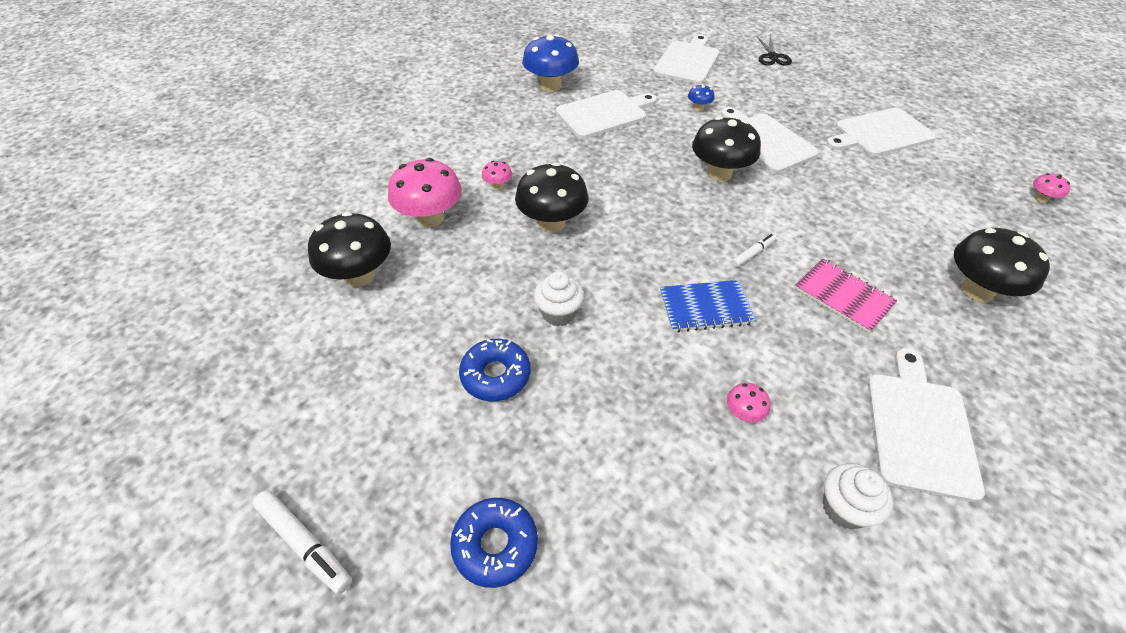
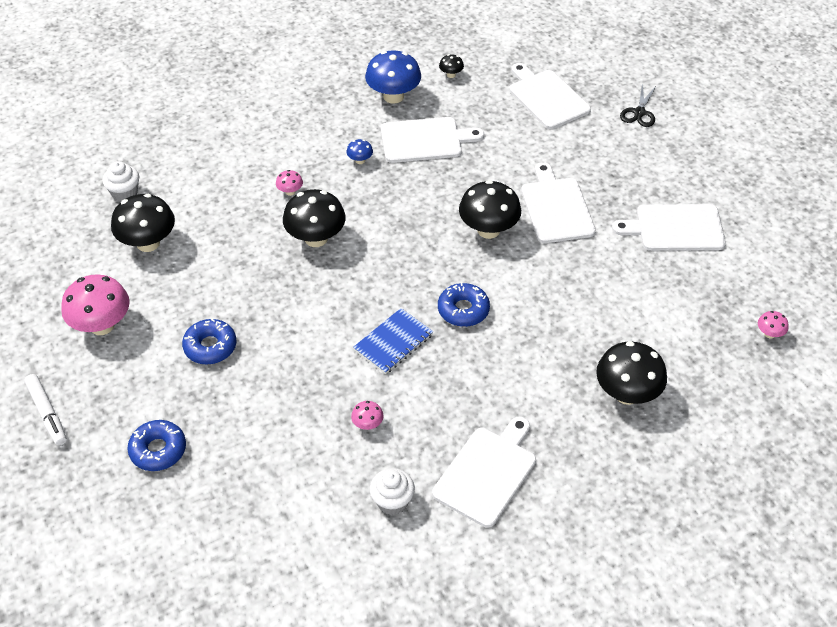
camera: 20 degrees right, 0 degrees up
(430, 218) = (222, 208): pink mushroom -> pink mushroom (102, 325)
(559, 313) = (279, 314): white cupcake -> white cupcake (125, 193)
(592, 61) = (451, 75): none -> black mushroom
(687, 61) = (546, 97): white cutting board -> white cutting board turned 75 degrees counterclockwise
(698, 108) = (519, 156): blue mushroom -> blue mushroom (360, 160)
(705, 307) = (393, 342): blue notebook -> blue notebook turned 60 degrees counterclockwise
(752, 253) = (463, 310): white marker -> blue donut
(843, 297) = (510, 366): pink notebook -> none

